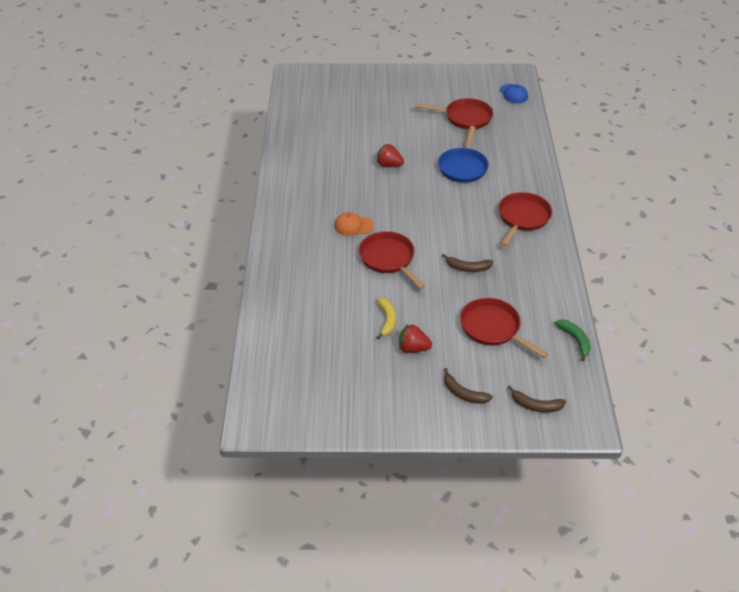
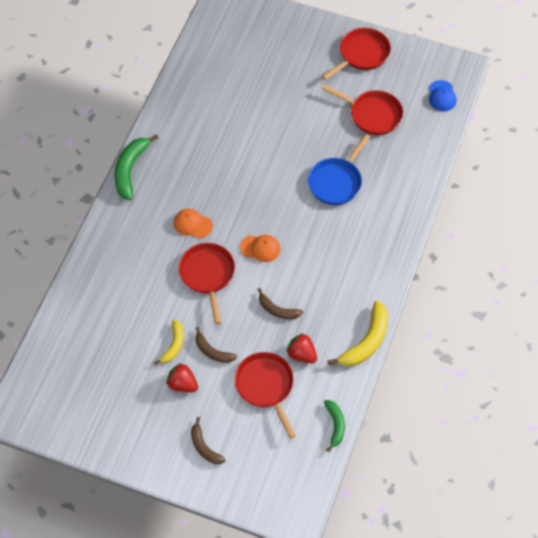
camera: 20 degrees right, 15 degrees up
(274, 201) = (130, 170): none -> green banana
(389, 165) = (262, 157): red strawberry -> red strawberry (301, 354)
(425, 227) = (260, 248): none -> orange cap
(522, 218) = (362, 266): red pan -> red pan (362, 54)
(535, 405) = (261, 481): brown banana -> brown banana (212, 351)
(561, 270) = (366, 342): none -> yellow banana

